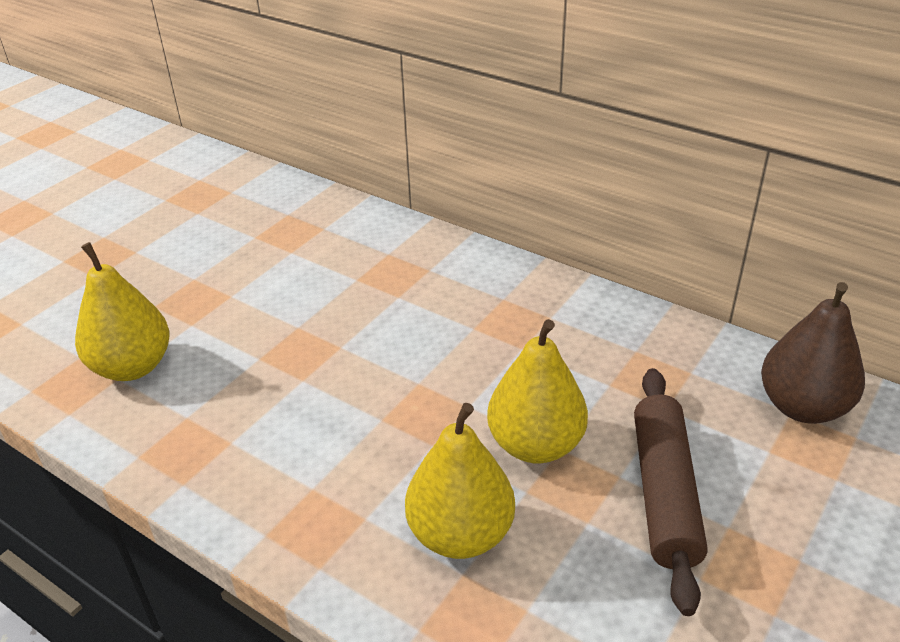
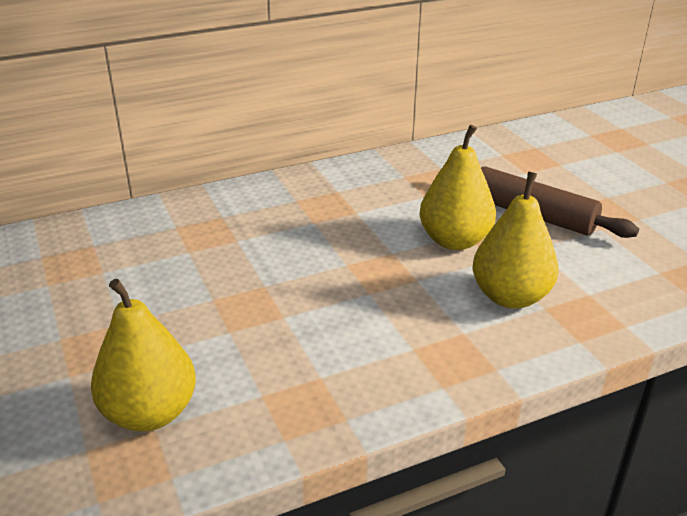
camera: 60 degrees left, 5 degrees down
(802, 407) = (501, 150): brown pear -> none

